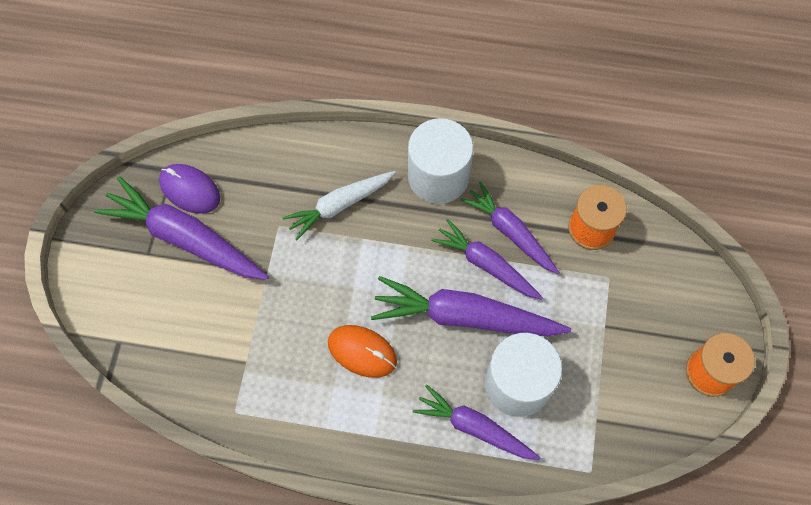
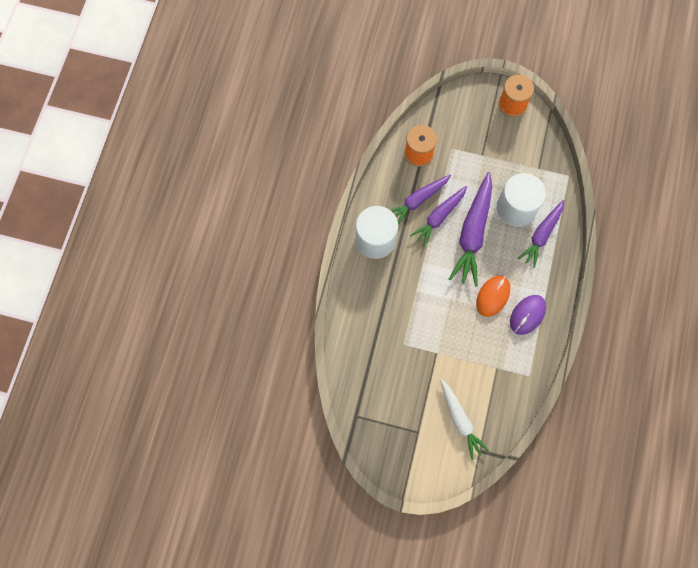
camera: 85 degrees left, 5 degrees up
(185, 238) = (408, 406): purple carrot -> none
(190, 190) = (372, 403): purple mouse -> purple mouse (527, 315)
(339, 205) = (391, 304): white carrot -> white carrot (460, 420)

